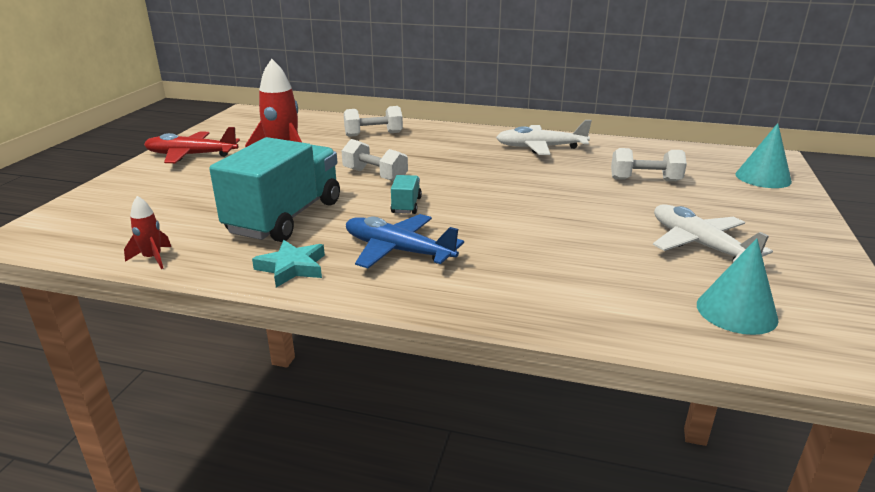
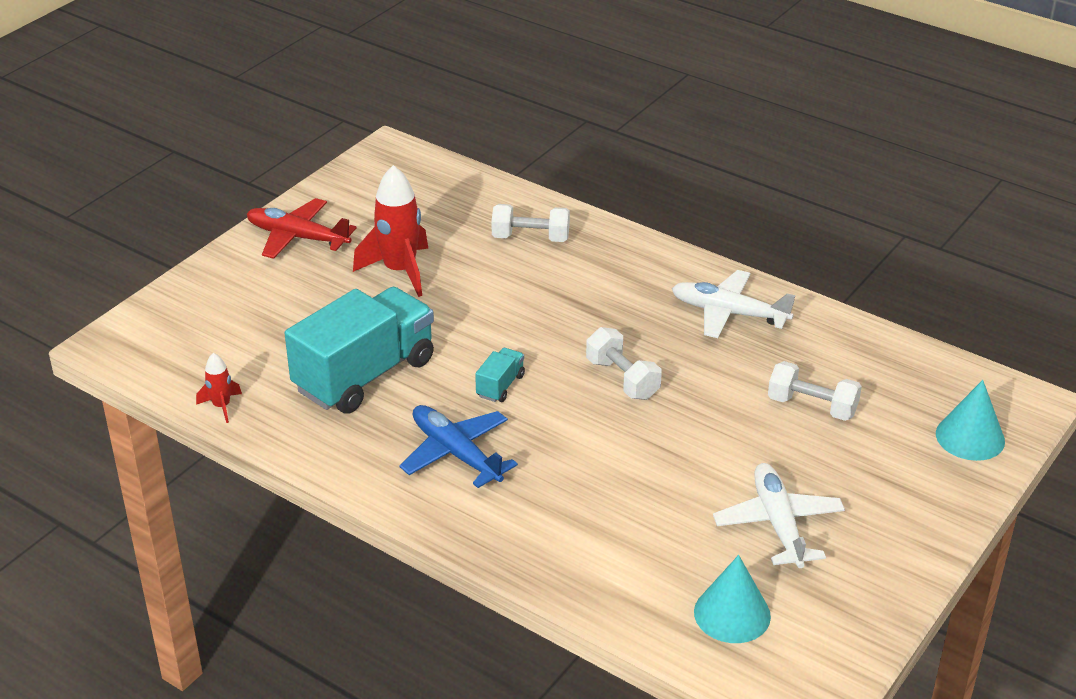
camera: 20 degrees right, 10 degrees up
(292, 267) = (345, 451): turquoise star -> none
(375, 175) = (492, 324): white dumbbell -> white dumbbell (622, 379)

